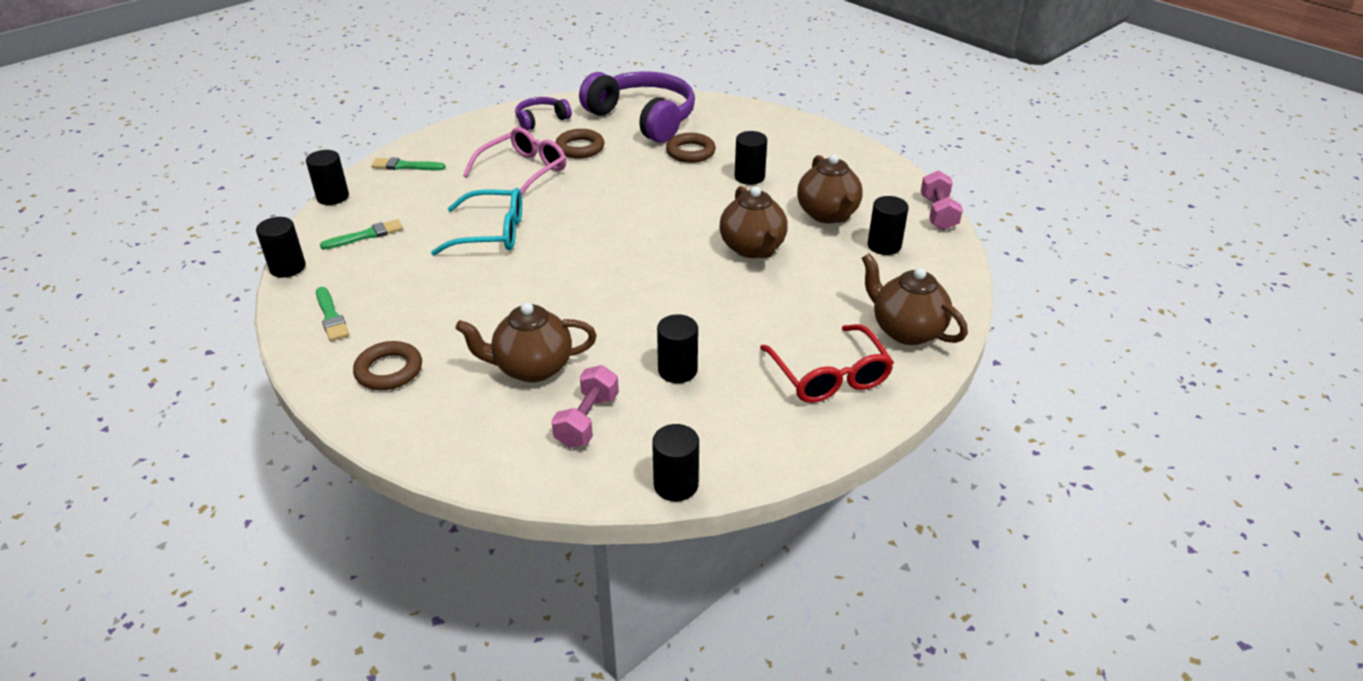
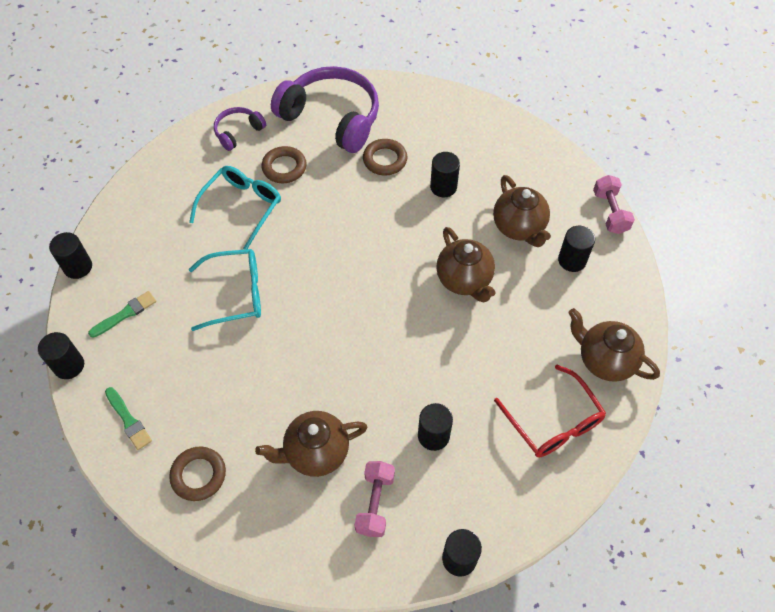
camera: 10 degrees left, 20 degrees up
(405, 166) = (131, 215): green brush -> none
(524, 171) = (242, 207): pink glasses -> turquoise glasses

